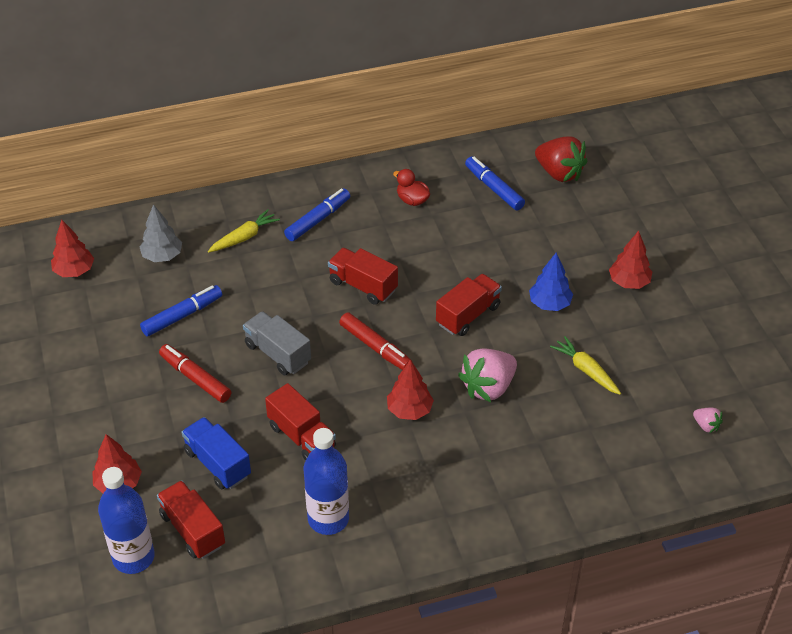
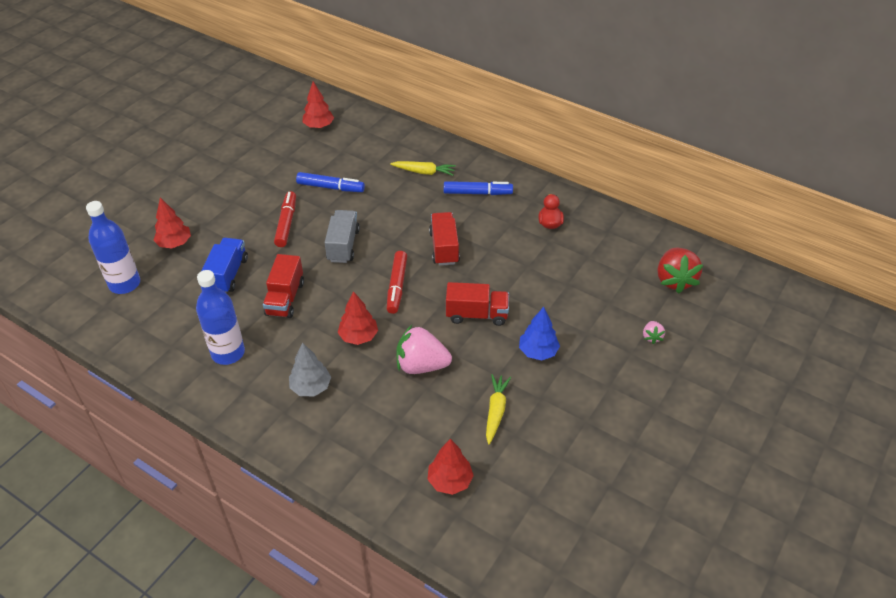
camera: 50 degrees right, 0 degrees up
(162, 256) = (369, 150): grey tree -> grey tree (311, 387)
(193, 530) = (166, 296): red truck -> none
(494, 188) = (613, 256): blue marker -> none
(629, 282) = (613, 385): red tree -> red tree (450, 481)
(706, 425) = (518, 521): pink strawberry -> pink strawberry (652, 337)

